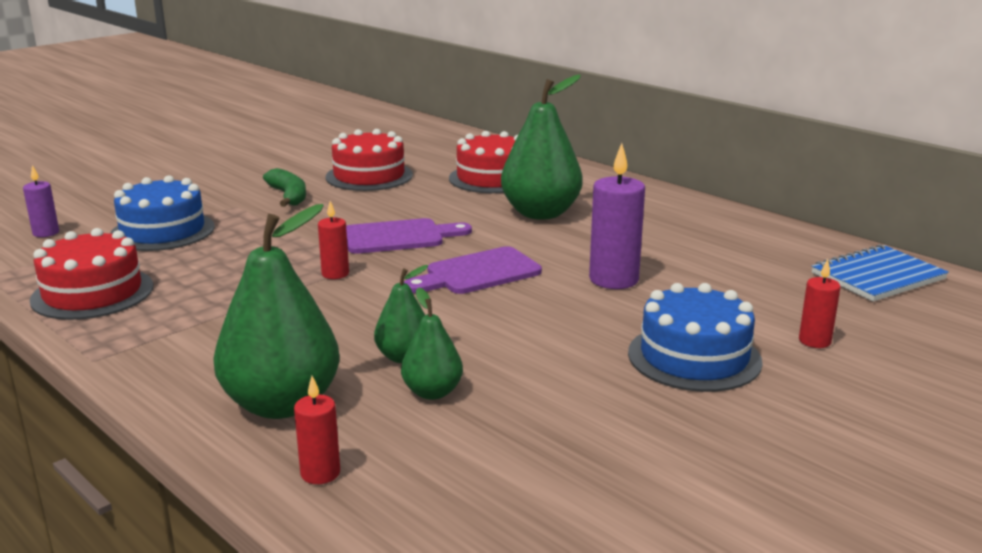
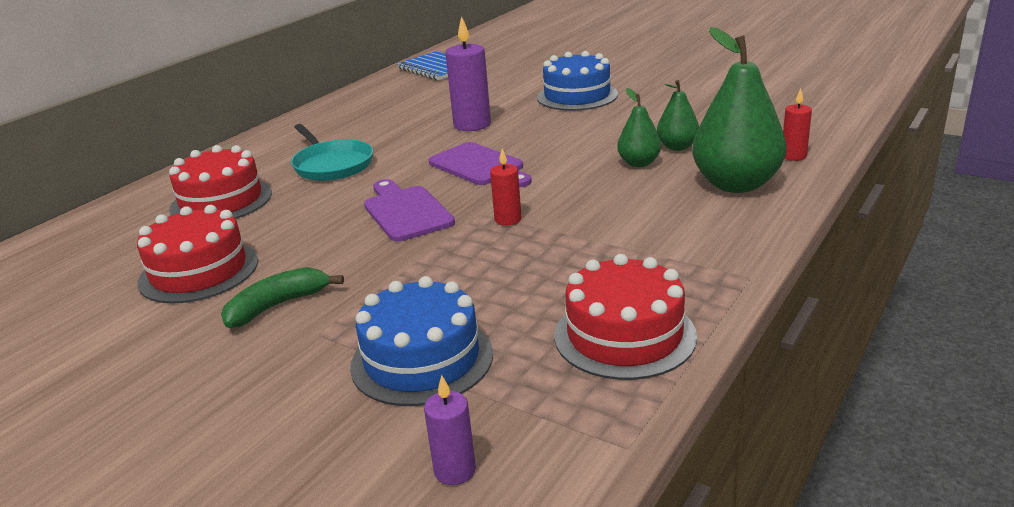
camera: 100 degrees left, 5 degrees up
(540, 213) = (332, 165): green pear -> turquoise pan
(814, 341) = (537, 75): red candle -> none

